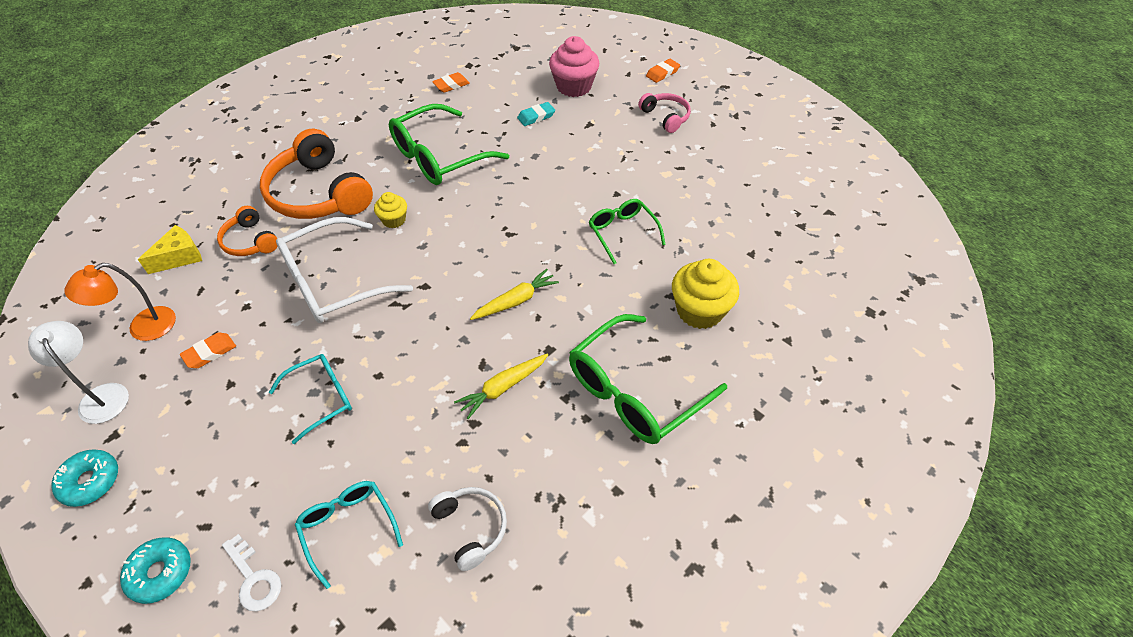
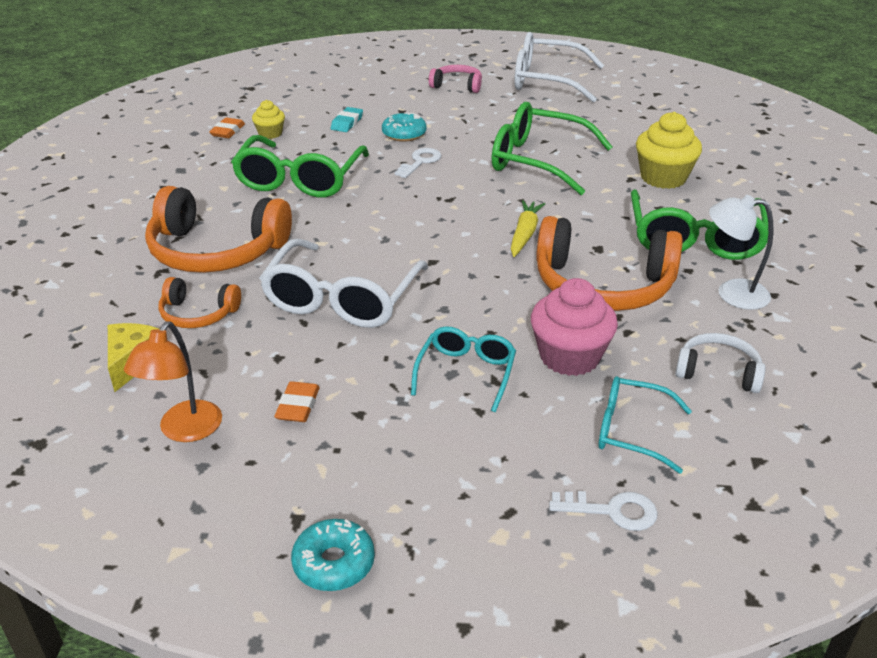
camera: 40 degrees left, 15 degrees down
(101, 395) = (227, 501): white lamp -> white lamp (732, 293)
(160, 573) = (524, 567): turquoise donut -> turquoise donut (404, 134)
(394, 220) = (328, 235): yellow cupcake -> yellow cupcake (270, 133)
(503, 387) = (603, 285): yellow carrot -> orange headphones
(536, 184) = (420, 162): none -> white key
(574, 86) = (348, 94): pink cupcake -> pink cupcake (569, 357)
(622, 232) = (537, 161): green glasses -> green glasses, size x1.73
(662, 73) = (411, 62): orange eraser -> none
(747, 147) = (546, 80): none -> white glasses

